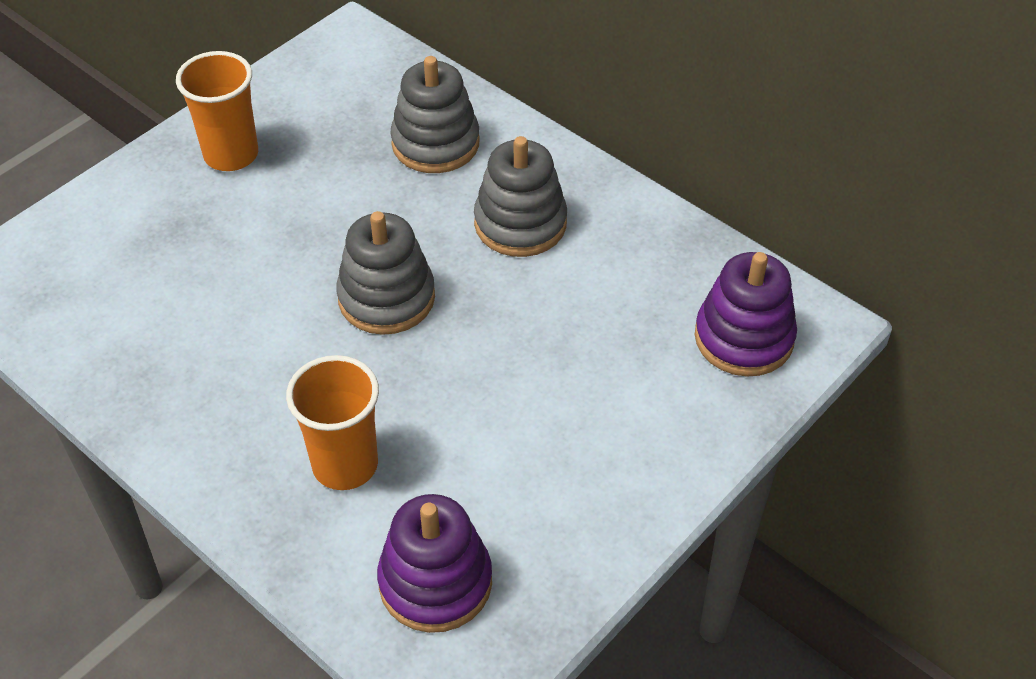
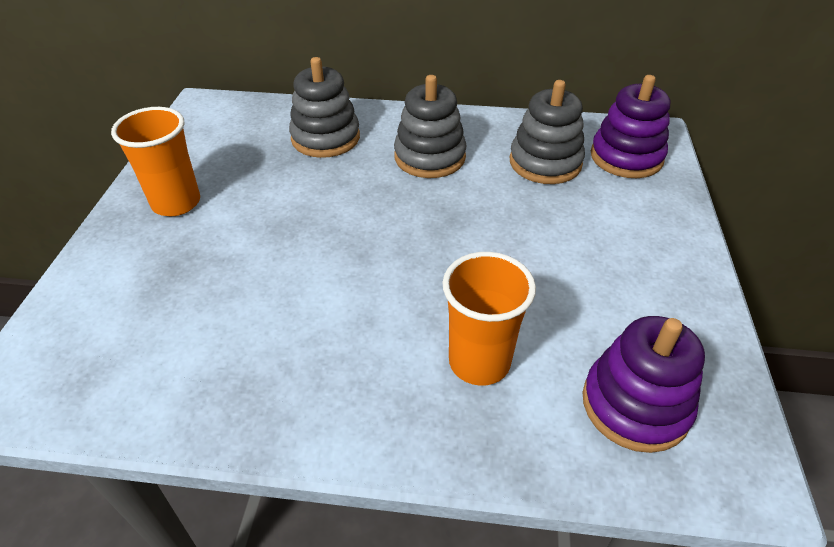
camera: 35 degrees left, 5 degrees down
(386, 298) = (389, 237): grey stacking toy -> grey stacking toy (545, 162)

